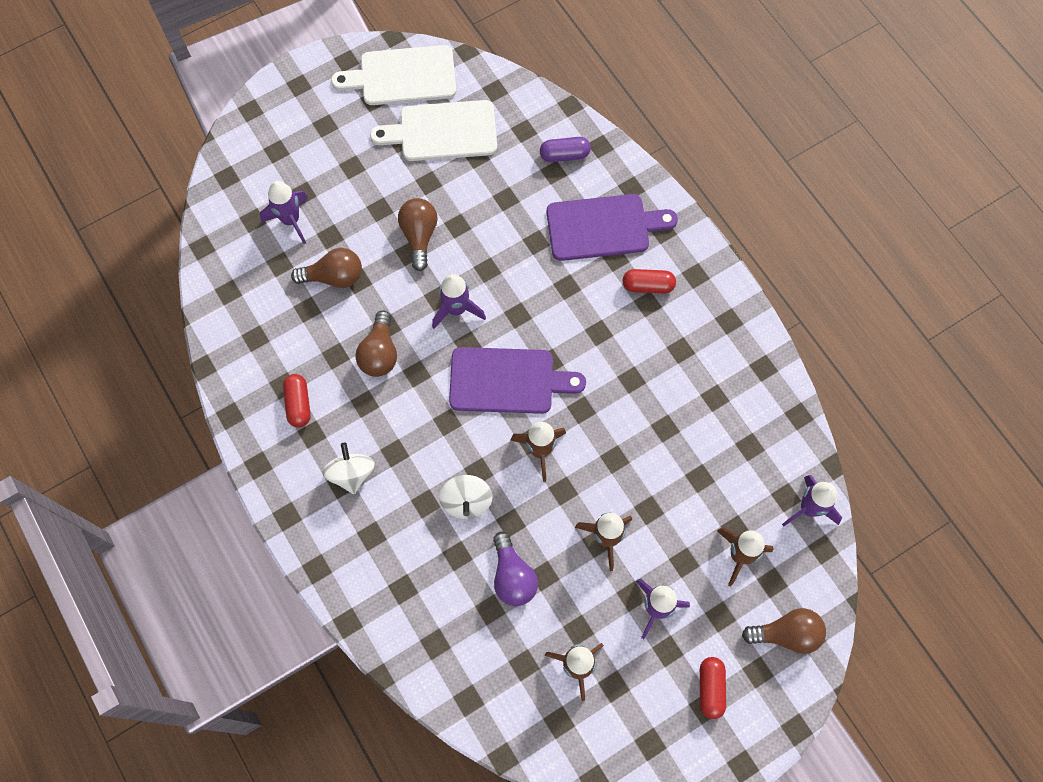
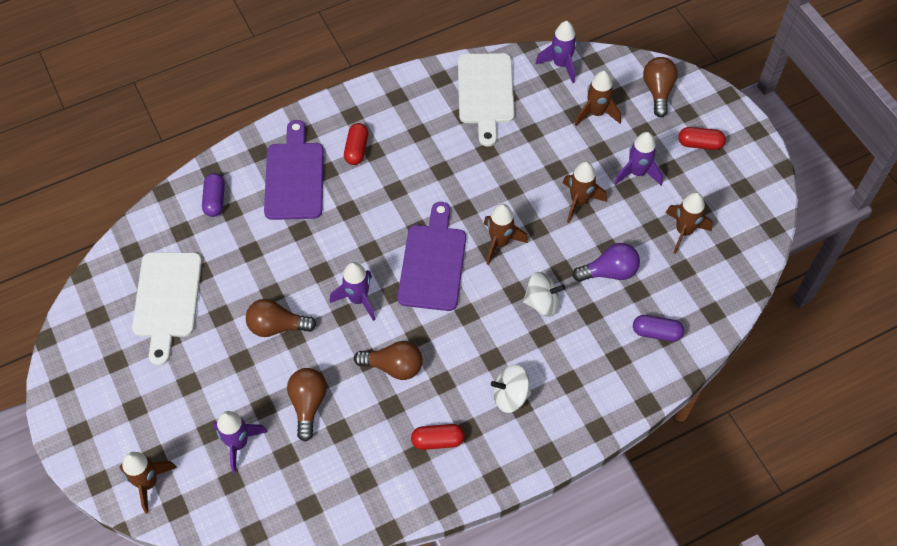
camera: 85 degrees left, 10 degrees down
(250, 151) = (148, 483): none -> brown rocket
(402, 76) = (95, 332): white cutting board -> white cutting board (485, 93)
(437, 632) = (656, 332): none -> purple capsule

